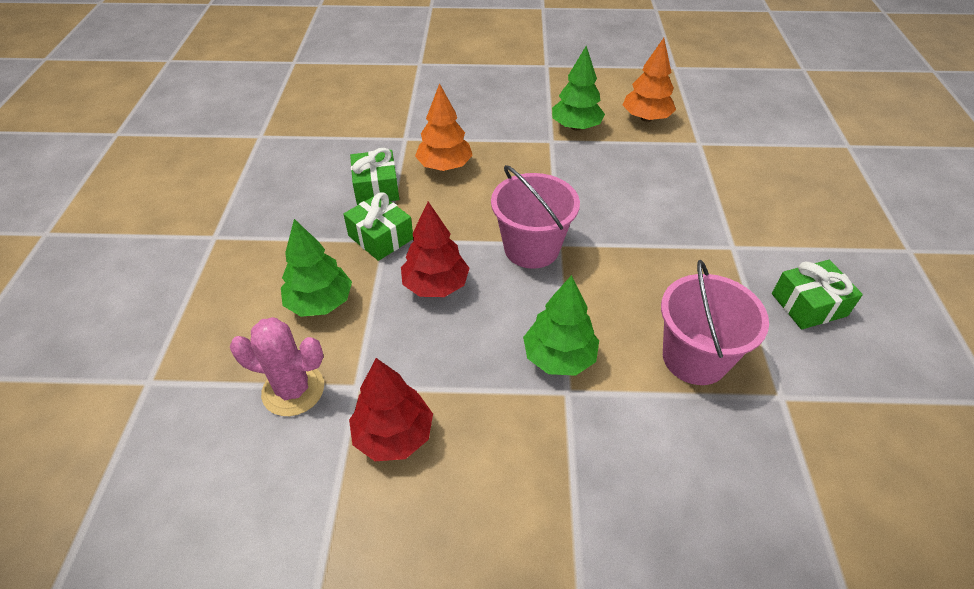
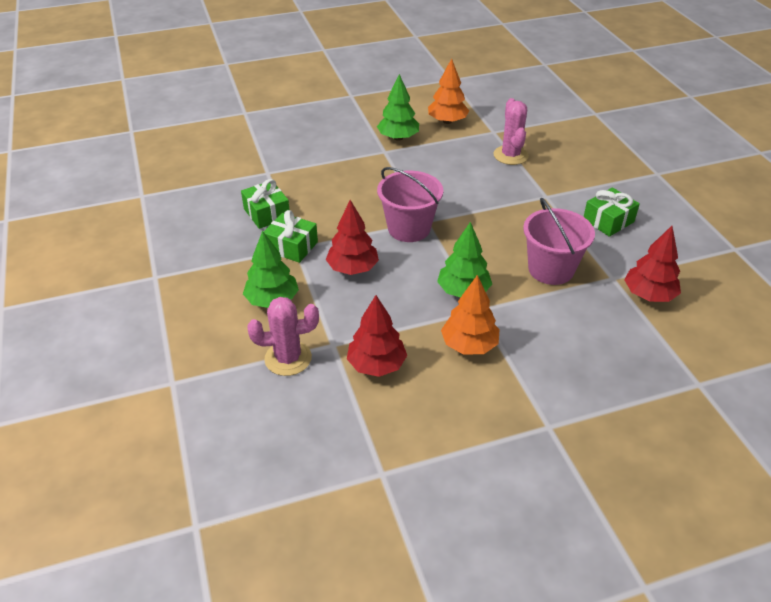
camera: 20 degrees left, 5 degrees down
(444, 166) = (312, 187): orange tree -> orange tree (469, 345)
(708, 179) = (510, 155): none -> pink cactus
(828, 442) = (648, 295): none -> red tree

